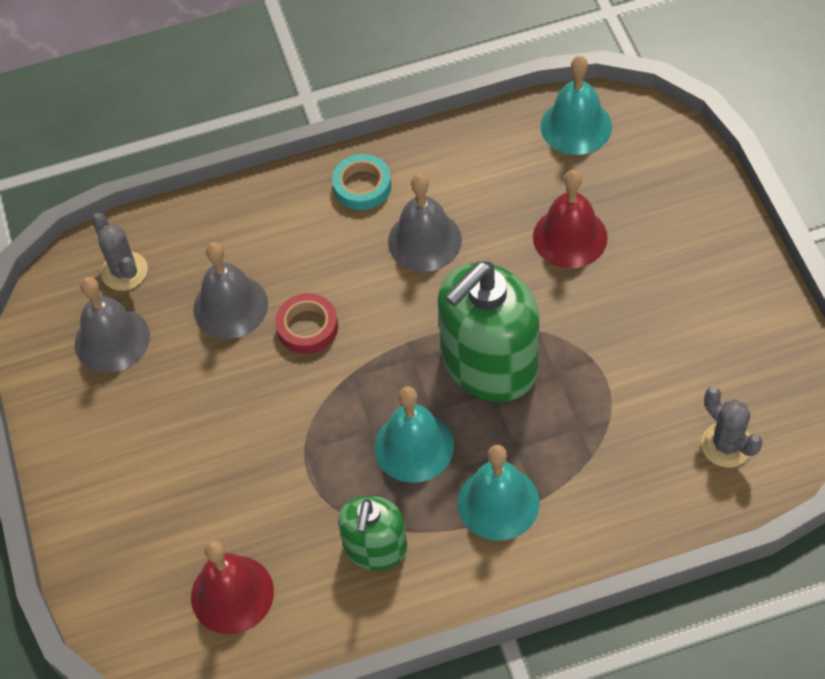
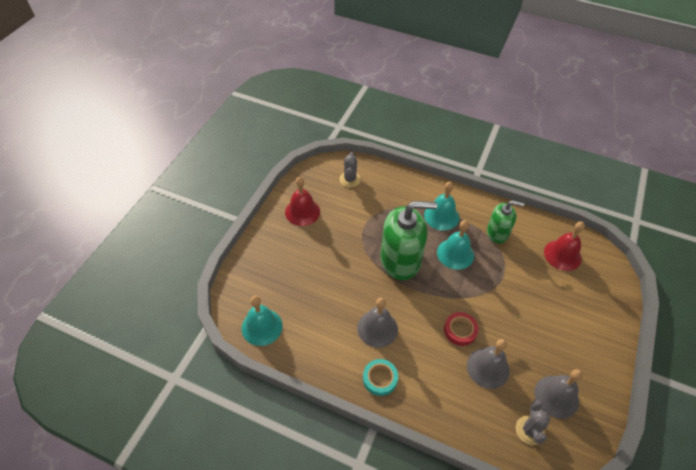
camera: 145 degrees left, 5 degrees down
(375, 548) = (497, 233): green soap dispenser -> green soap dispenser turned 45 degrees clockwise
(570, 237) = (320, 282): red bell -> red bell (302, 211)

